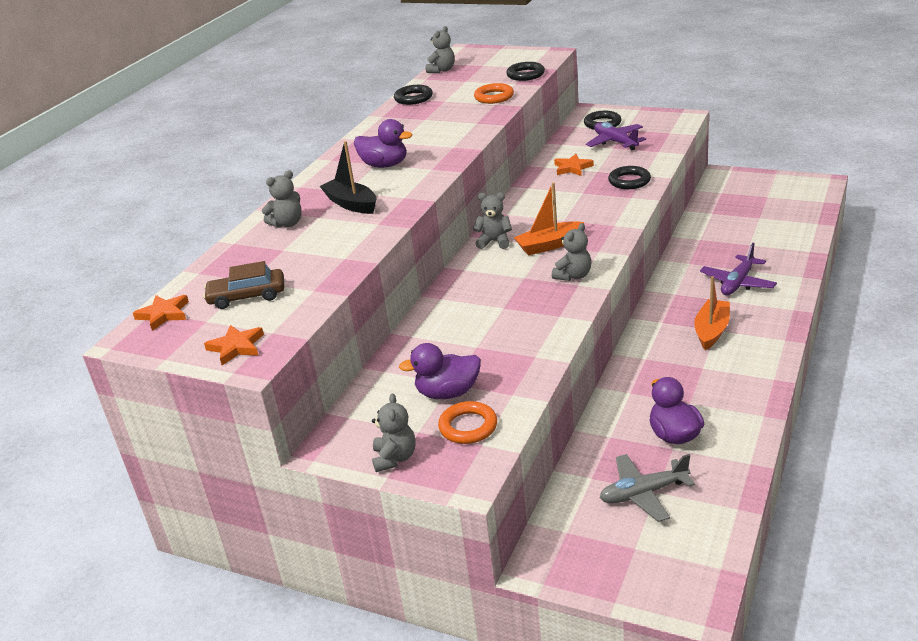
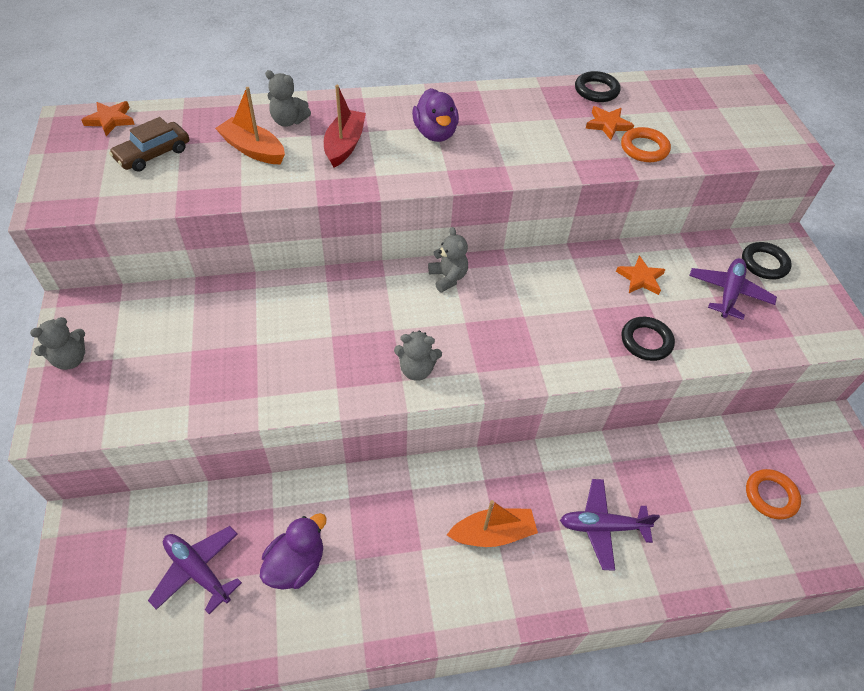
camera: 50 degrees right, 20 degrees up
(236, 347) = (69, 185): orange star -> orange star (608, 125)
(247, 296) = (153, 154): brown car -> brown car turned 90 degrees counterclockwise
(351, 204) = (344, 145): black boat -> red boat
(442, 70) = (679, 83): grey teddy bear -> none
(447, 393) = (175, 354): purple duck -> none
(468, 427) = (128, 392): orange ring -> orange ring (770, 496)
(525, 75) = (721, 151): black ring -> none
(549, 245) = (466, 324): orange boat -> orange boat (253, 150)
(643, 493) = (198, 571): grey plane -> purple plane

